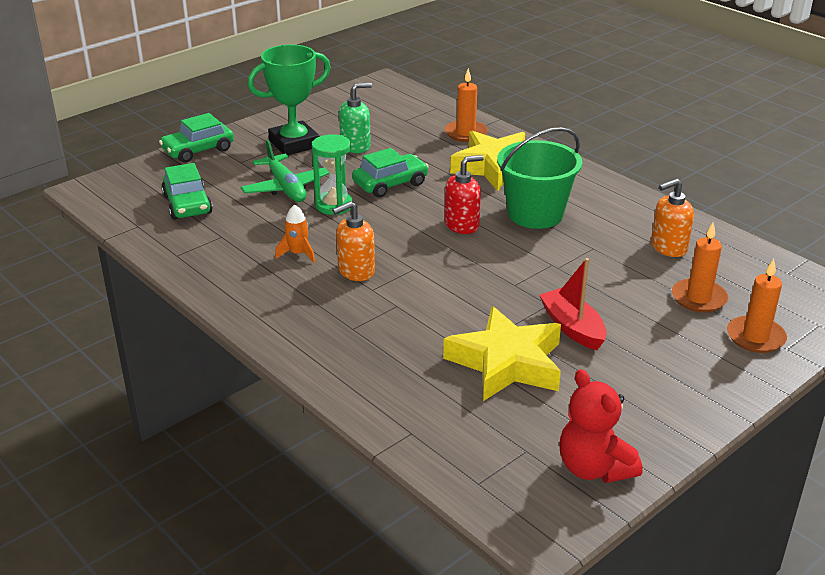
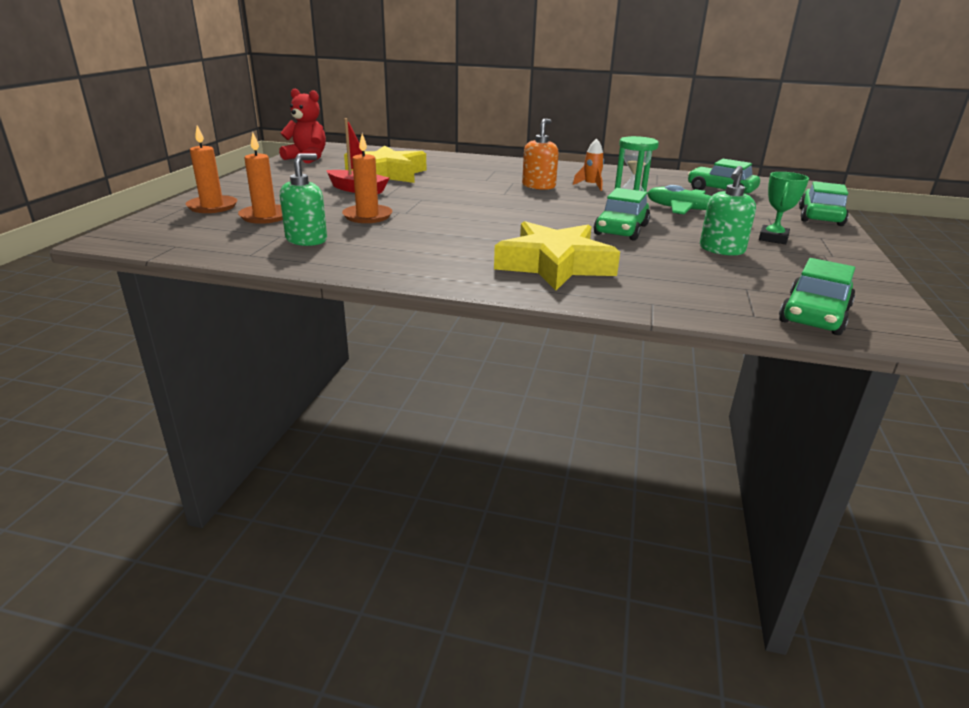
camera: 145 degrees right, 5 degrees down
(294, 144) = (773, 238): green trophy -> green trophy, size x0.56
(405, 99) = (814, 315): none -> green car
(462, 225) = (510, 218): red soap dispenser -> none
(466, 133) = (651, 291): orange candle -> orange candle (367, 216)
(535, 214) = (458, 237): green bucket -> none
(668, 247) = (307, 240): orange soap dispenser -> green soap dispenser

